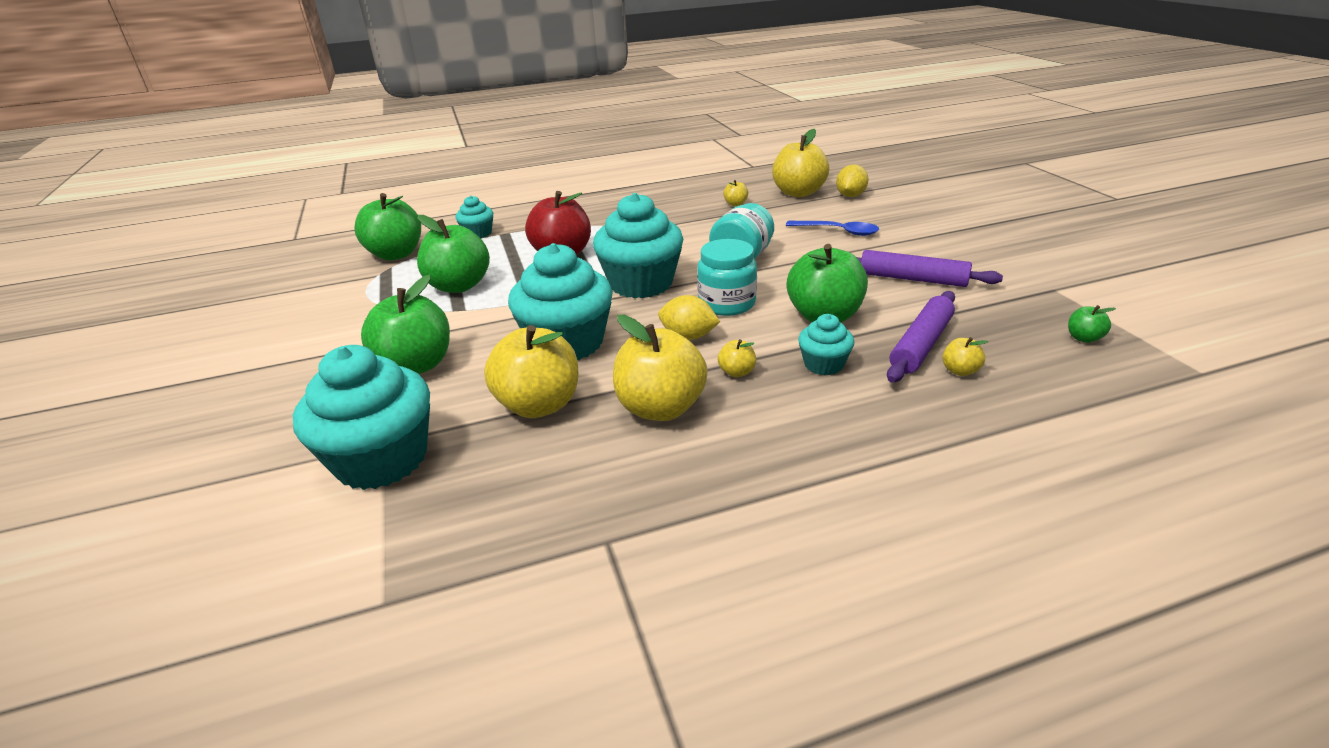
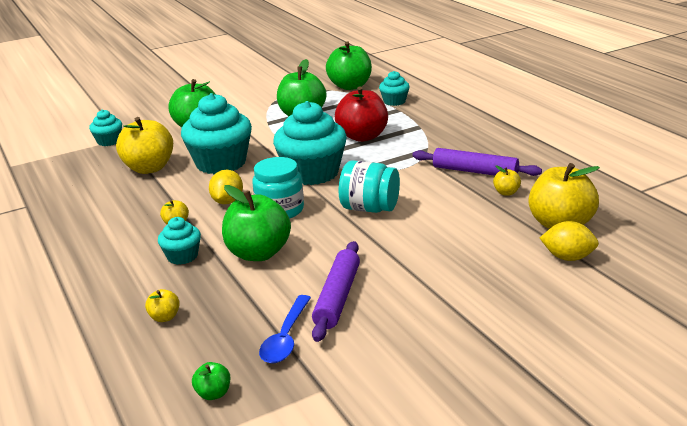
camera: 80 degrees right, 5 degrees down
(381, 459) = (109, 141): turquoise cupcake -> turquoise cupcake, size x0.50
(660, 408) = (138, 203): yellow apple -> none
(838, 231) = (449, 253): blue spoon -> blue spoon (286, 338)
(921, 345) = (208, 300): purple rolling pin -> purple rolling pin (475, 171)

